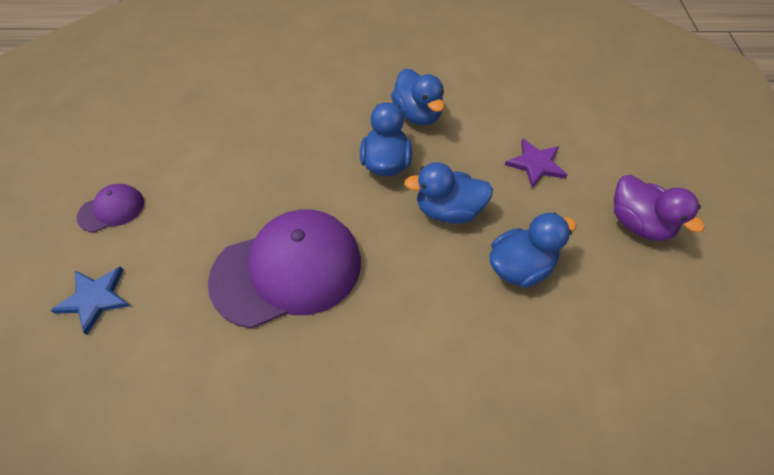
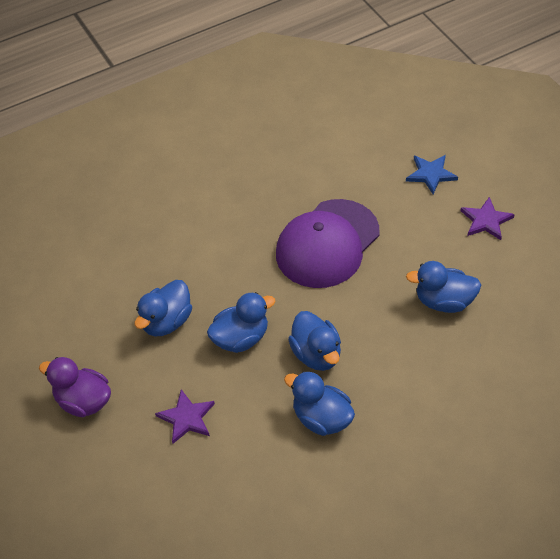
camera: 155 degrees right, 5 degrees down
(112, 209) = (486, 220): purple cap -> purple star
(236, 154) = (444, 301): none -> blue duck

